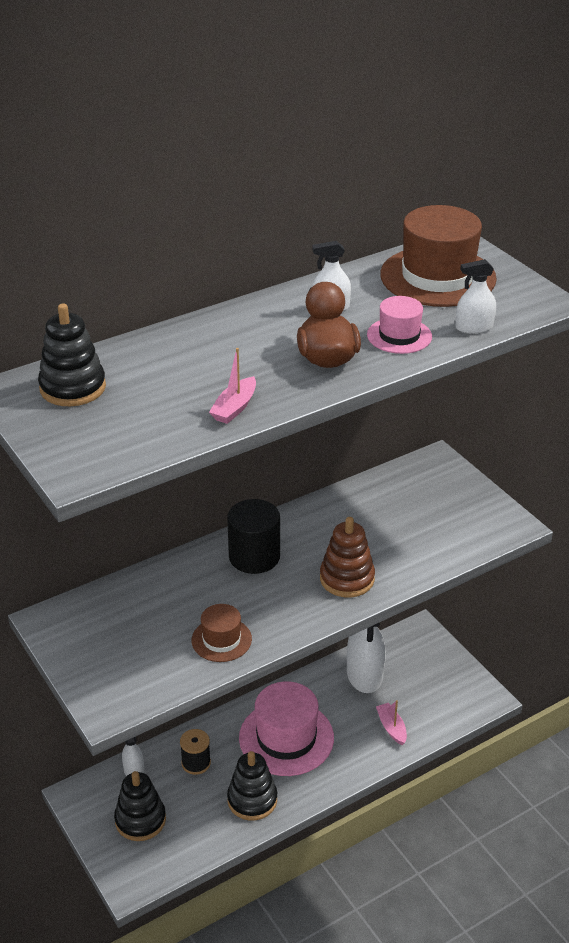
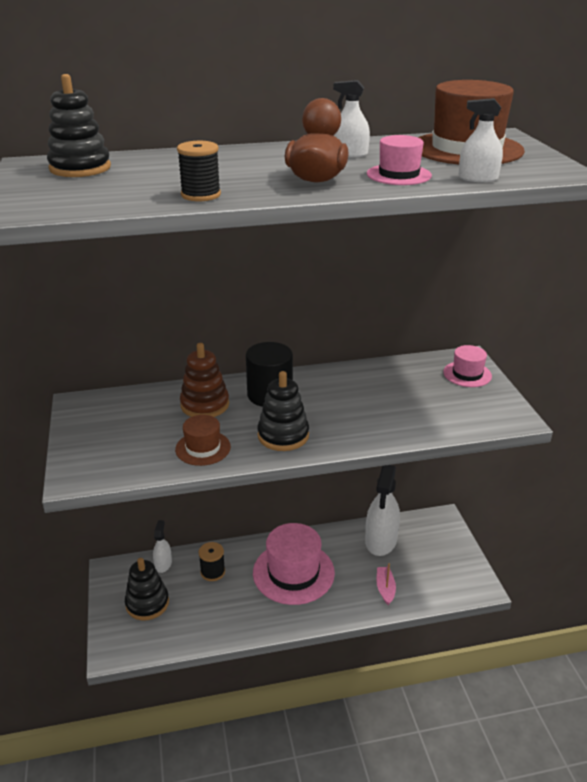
camera: 20 degrees right, 5 degrees down
(234, 408) = (201, 195): pink boat -> black spool
(252, 800) = (242, 614): black stacking toy -> black stacking toy (283, 435)
(347, 579) = (339, 427): brown stacking toy -> brown stacking toy (205, 405)
(445, 481) = (467, 374): none -> pink hat

